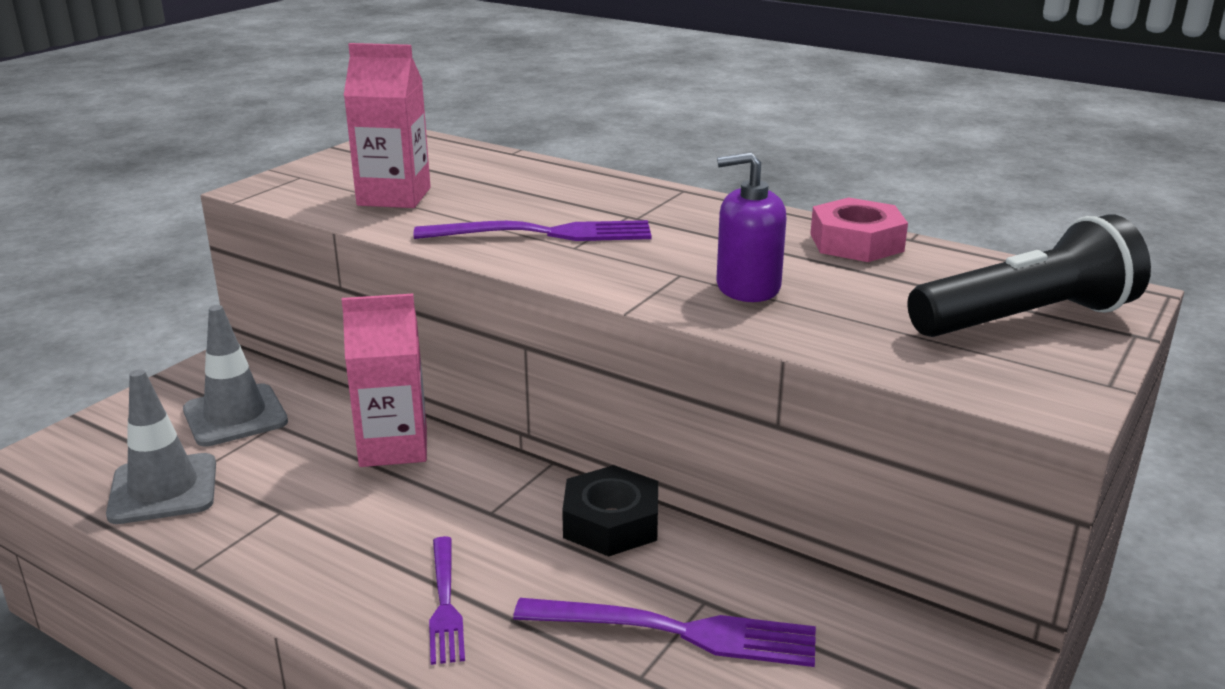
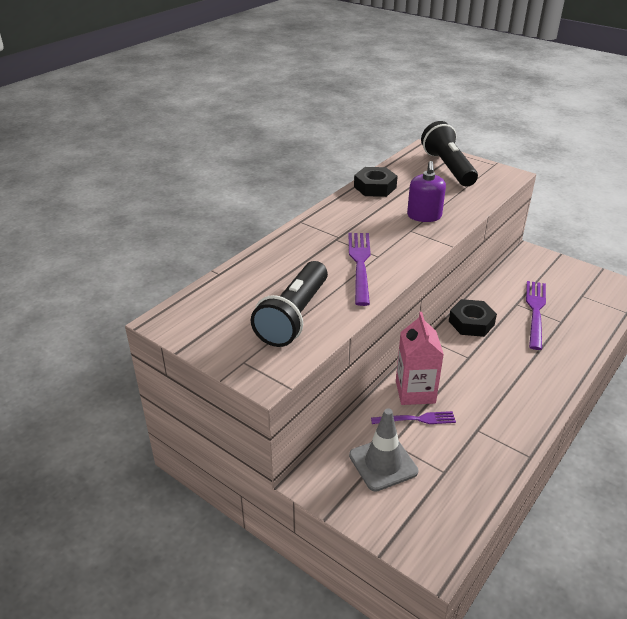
camera: 85 degrees left, 10 degrees up
(163, 489) = (464, 483): grey traffic cone -> none
(394, 196) = (294, 317): pink carton -> black flashlight
(445, 604) = (535, 369): purple fork -> purple fork (417, 419)
(856, 242) = (375, 187): pink nut -> black nut

